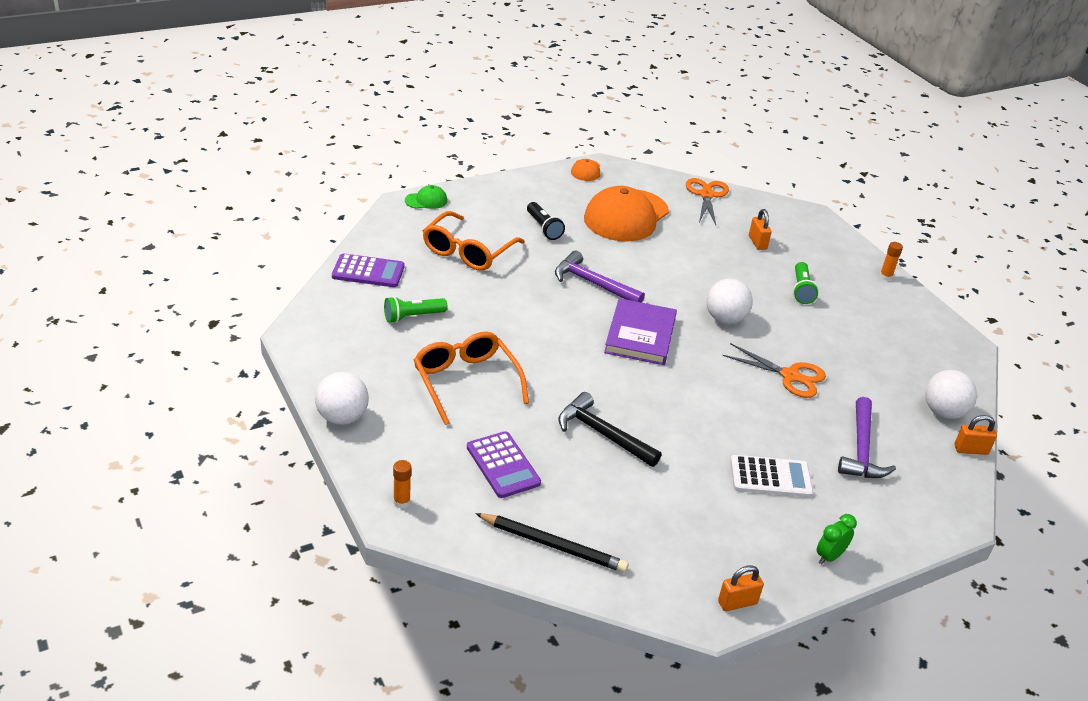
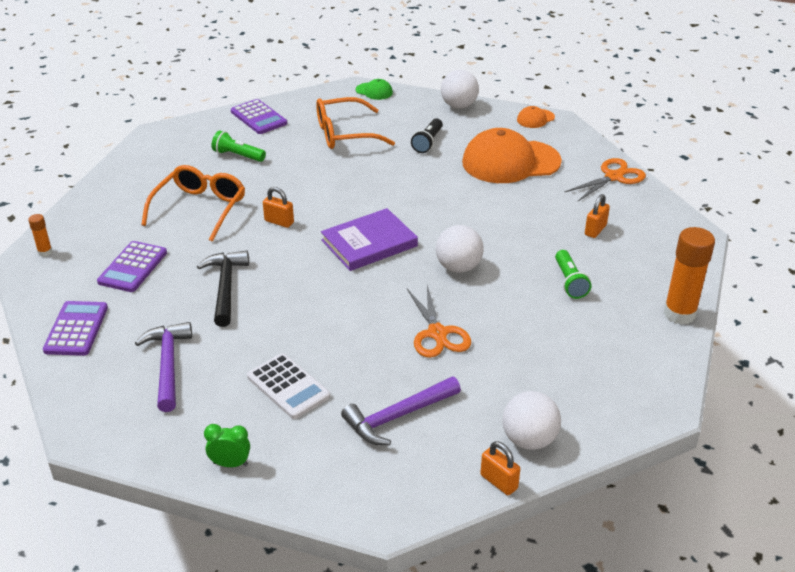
camera: 50 degrees right, 0 degrees up
(342, 417) = (98, 190): white ball -> white ball (459, 106)
(553, 545) = (76, 329): black pencil -> purple calculator
(593, 283) = (397, 194): purple hammer -> purple hammer (168, 365)
(737, 602) = (115, 441): orange padlock -> orange padlock (279, 222)
(801, 290) = (569, 282): green flashlight -> green flashlight turned 60 degrees counterclockwise
(885, 277) = (679, 314): orange glue stick -> orange glue stick, size x2.11

